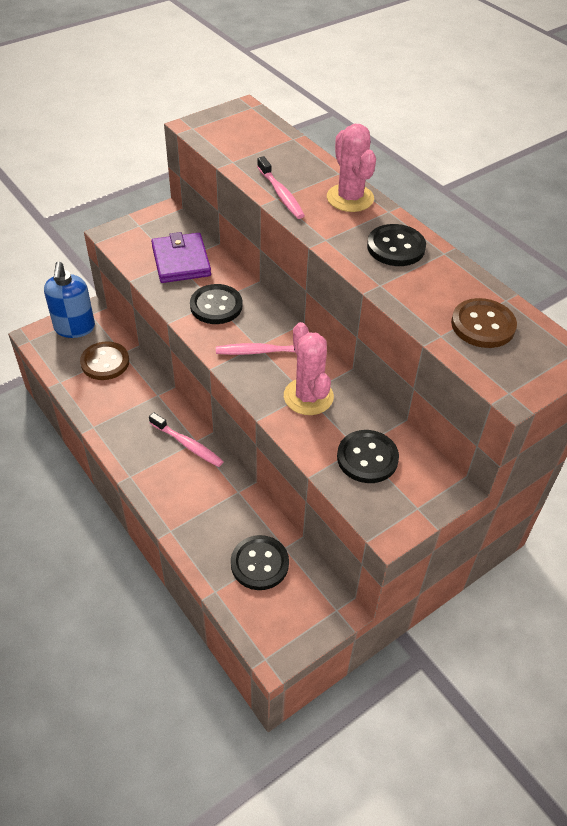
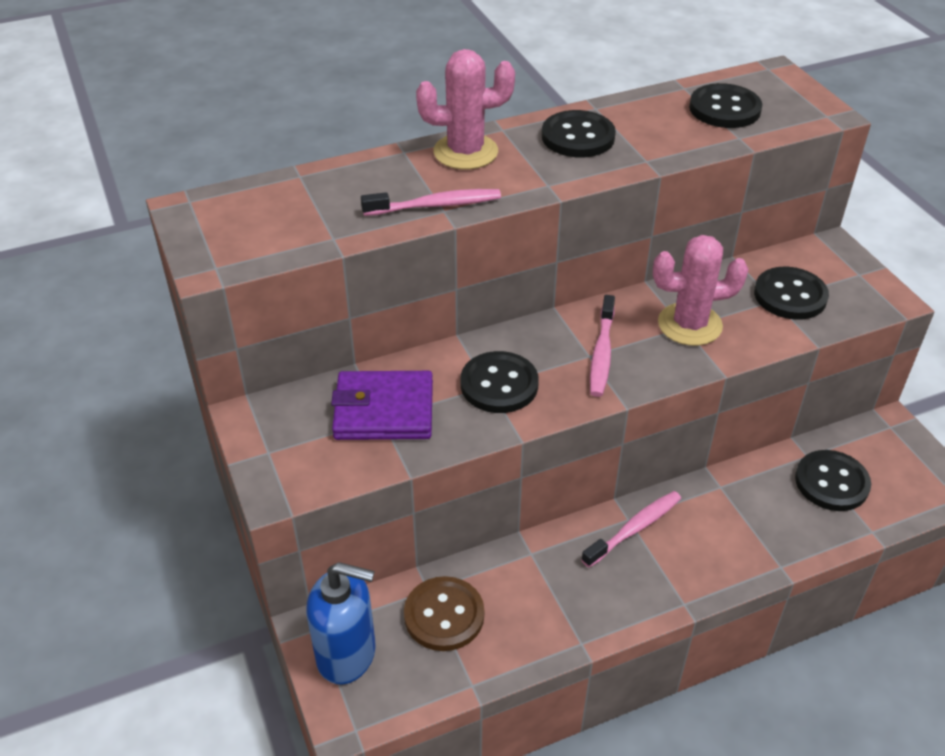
camera: 75 degrees left, 5 degrees down
(483, 325) = (724, 109): brown button -> black button

